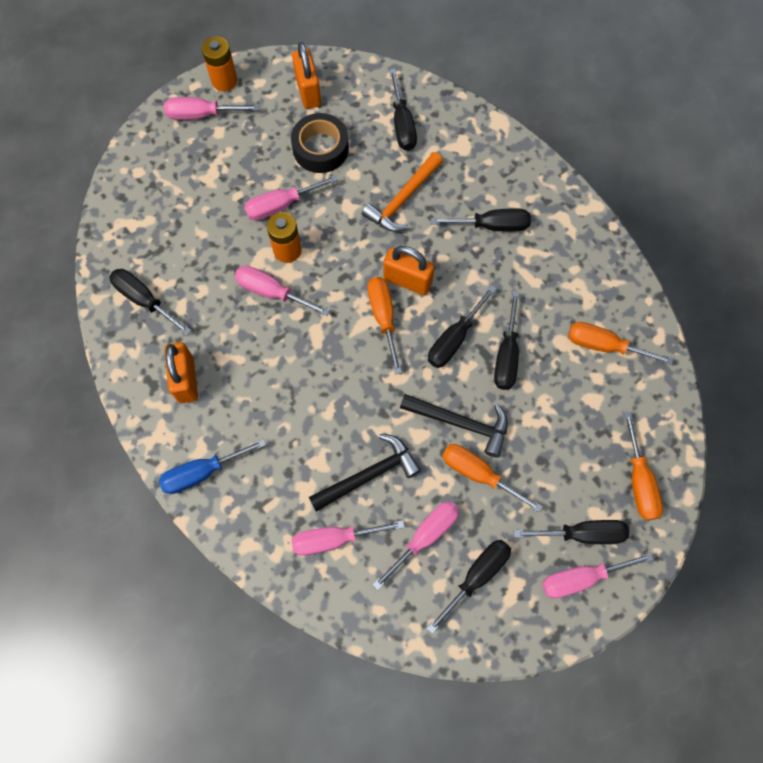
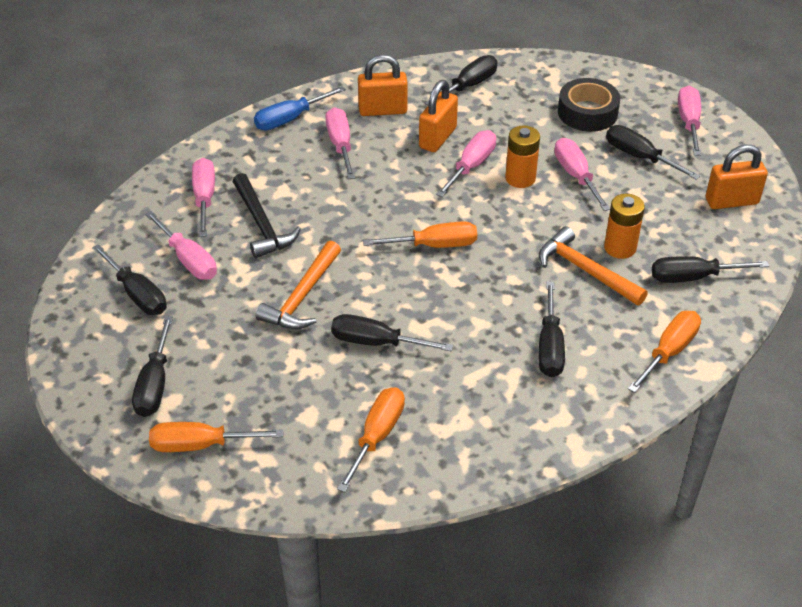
camera: 95 degrees right, 25 degrees down
(202, 472) = (290, 119): blue screwdriver -> blue screwdriver turned 105 degrees counterclockwise
(224, 81) = (736, 139): orange battery -> orange battery (620, 248)
(320, 148) = (652, 208): black tape -> black tape (587, 112)
(407, 280) = (478, 267): orange padlock -> orange padlock (437, 138)
(454, 339) = (402, 299): black screwdriver -> black screwdriver (639, 157)
(460, 423) = (302, 296): black hammer -> orange hammer
(478, 474) = (243, 305): orange screwdriver -> orange screwdriver (669, 352)
(581, 578) = (108, 377): pink screwdriver -> pink screwdriver (340, 145)

